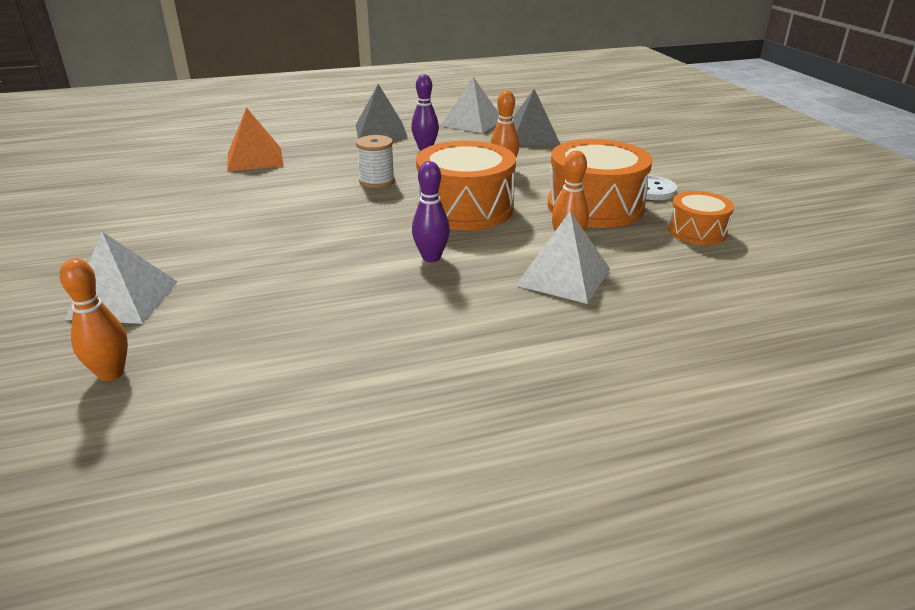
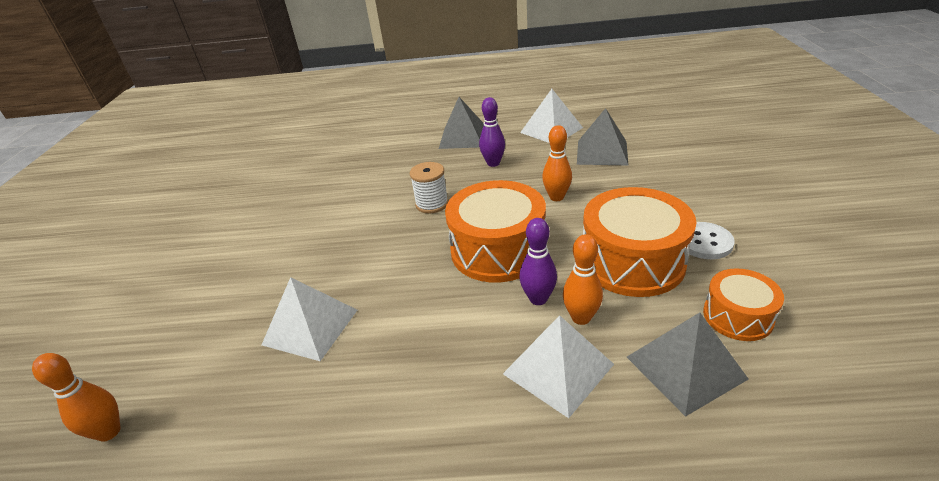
camera: 20 degrees right, 5 degrees up
(123, 300) = (164, 335): white pyramid -> white pyramid (310, 327)
(255, 159) = (343, 166): orange pyramid -> none
(431, 257) = (437, 318): purple bowling pin -> purple bowling pin (538, 299)
(669, 264) = (685, 367): none -> grey pyramid

